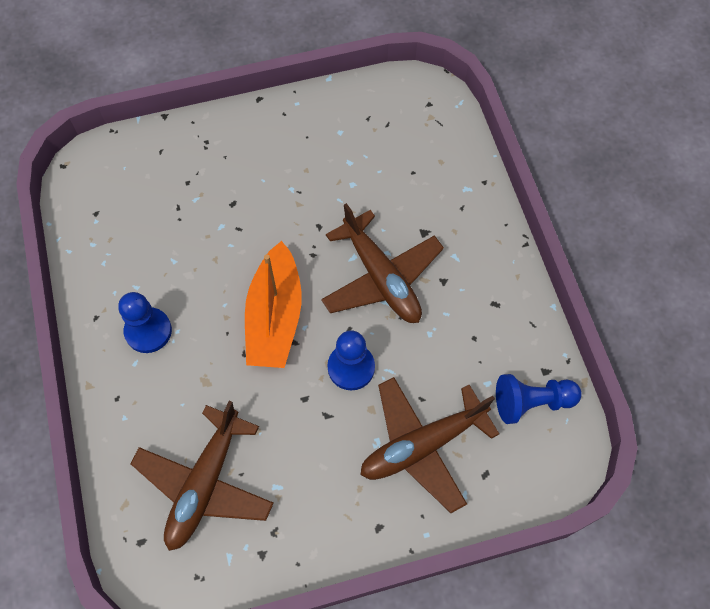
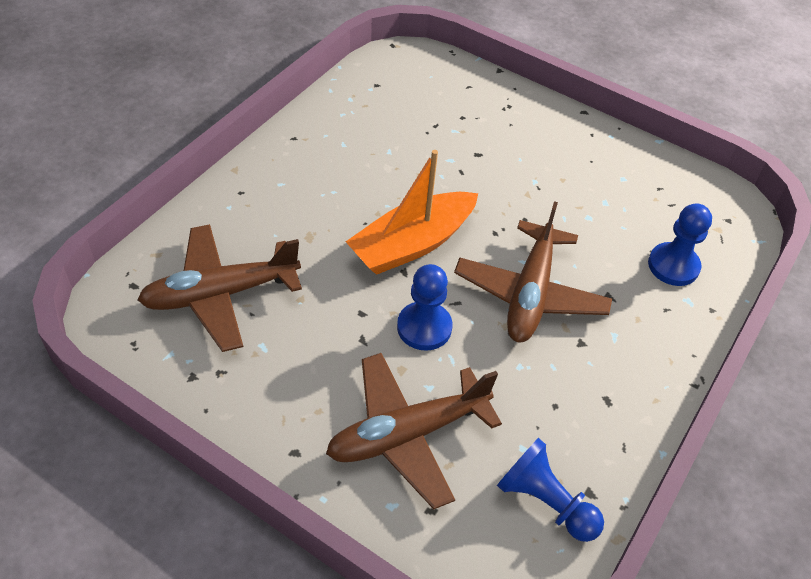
camera: 45 degrees right, 15 degrees down
(148, 331) = (315, 174): blue pawn -> blue pawn (673, 266)
(422, 445) = (407, 434): brown plane -> brown plane turned 45 degrees counterclockwise

